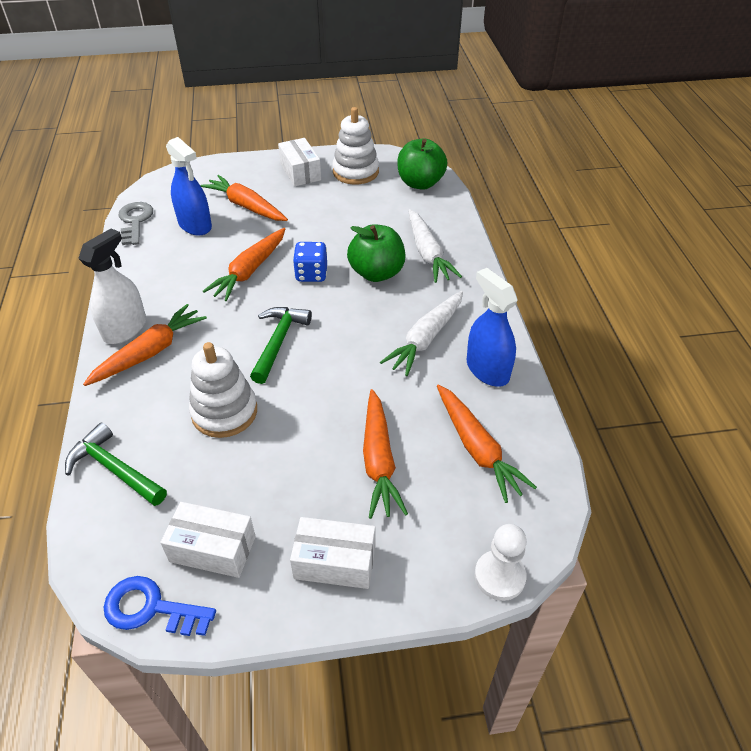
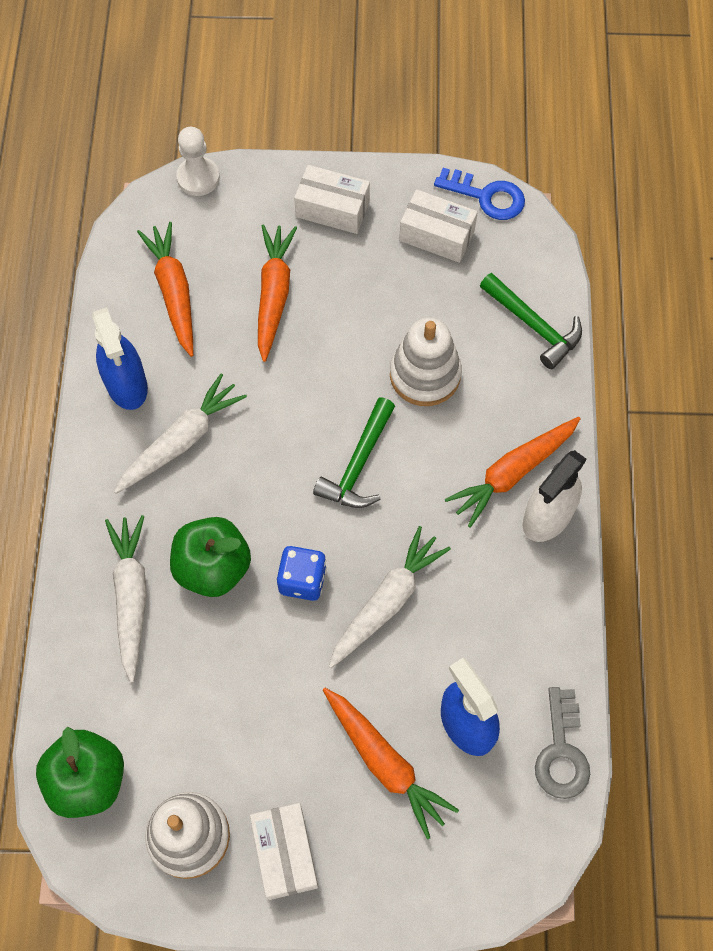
camera: 170 degrees left, 20 degrees up
(249, 271) = (387, 601): orange carrot -> white carrot

